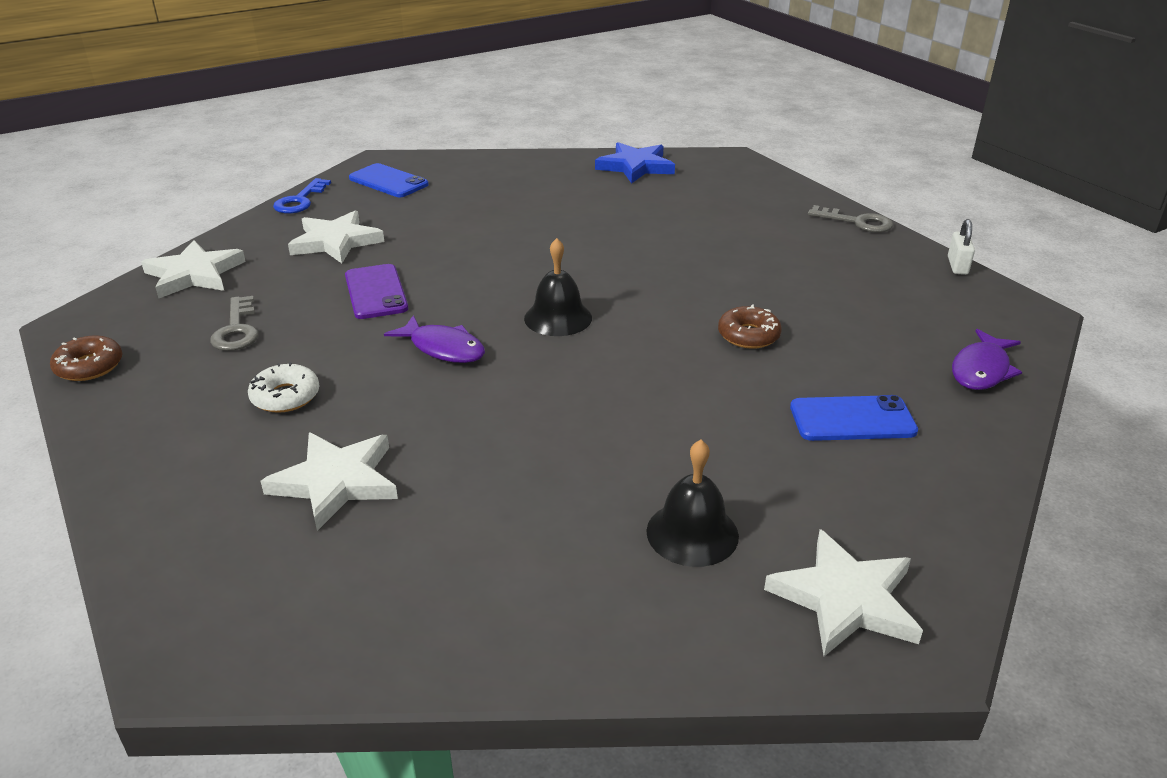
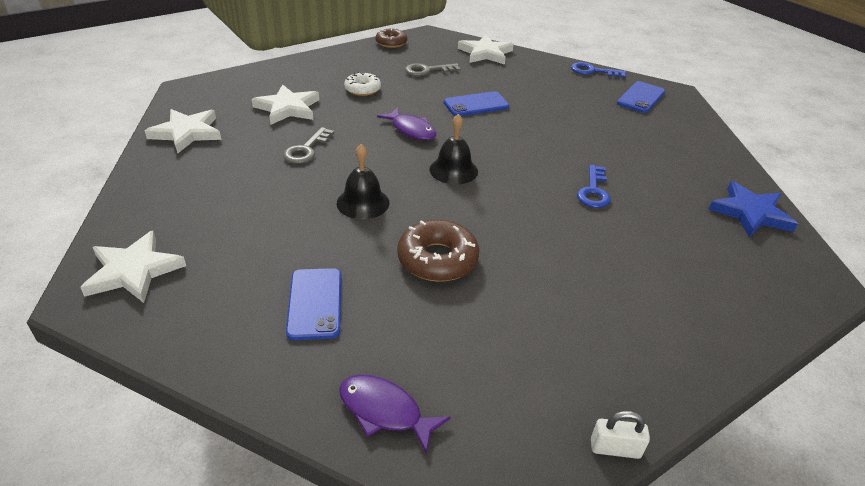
camera: 85 degrees right, 5 degrees up
(335, 242) = (538, 87): white star -> white star (187, 133)
(376, 292) = (476, 104): purple phone -> blue phone
(443, 348) = (411, 130): purple fish -> purple fish turned 75 degrees counterclockwise
(602, 234) = (593, 191): none -> blue key
(692, 533) = (212, 216): black bell -> black bell (363, 202)
(748, 335) = (437, 259): brown donut -> brown donut, size x1.56
(857, 222) = (699, 370): grey key -> grey key (306, 149)

